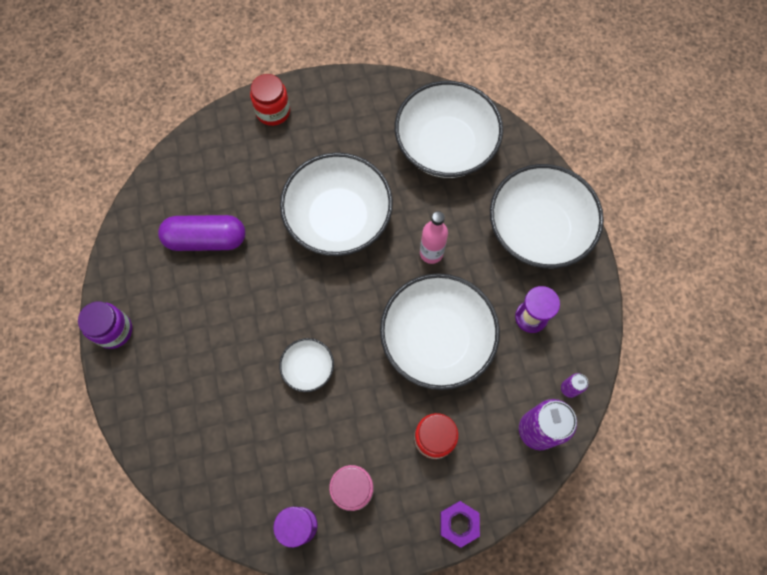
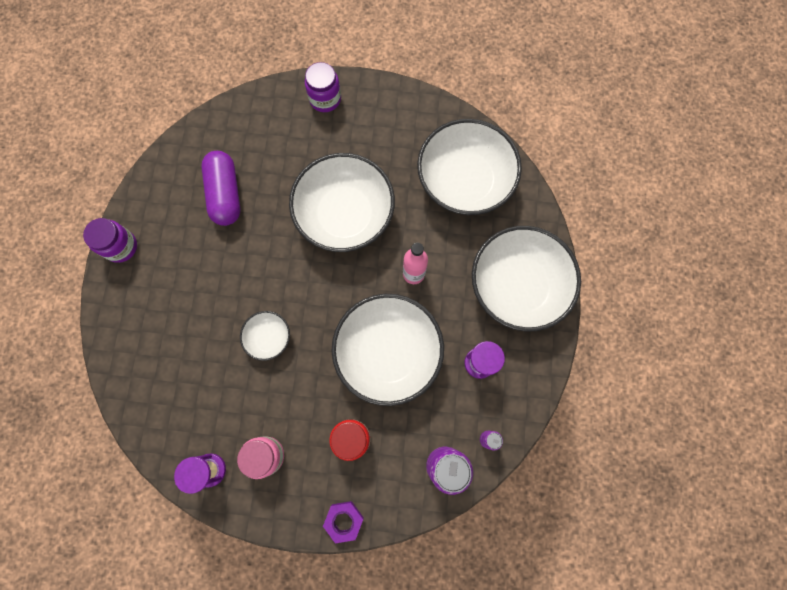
camera: 20 degrees right, 5 degrees up
(206, 239) = (225, 194): purple capsule -> purple capsule turned 60 degrees clockwise
(273, 111) = (325, 99): red jar -> purple jar

